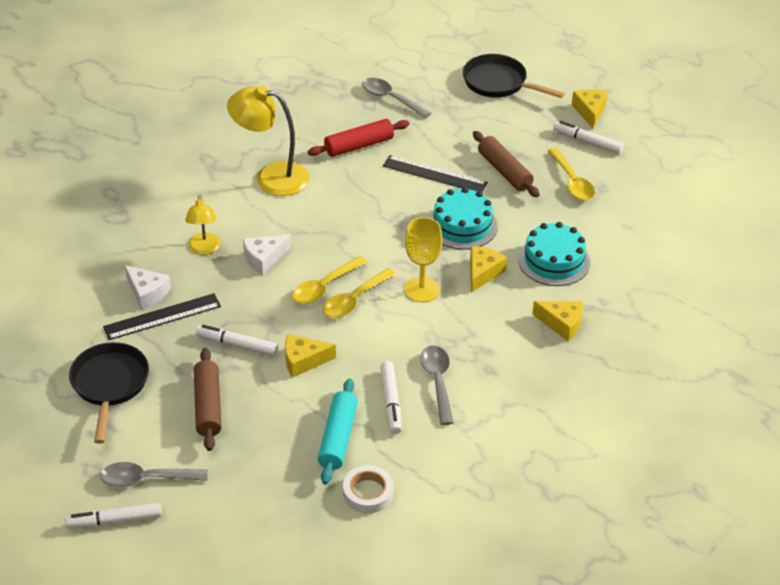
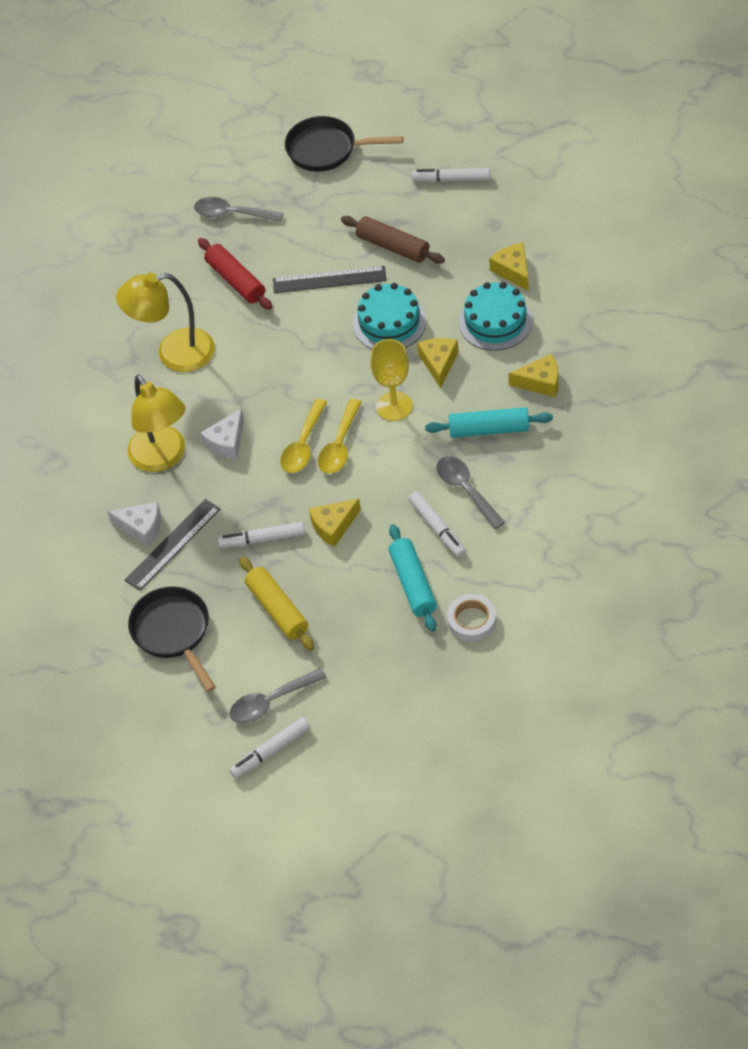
camera: 20 degrees left, 10 degrees up
(204, 249) = (163, 458): yellow lamp -> yellow lamp, size x1.71
(208, 406) = (277, 609): brown rolling pin -> yellow rolling pin
(359, 145) = (235, 280): red rolling pin -> red rolling pin turned 75 degrees counterclockwise
(491, 342) = (489, 429): none -> turquoise rolling pin
(572, 182) = (463, 230): yellow spoon -> none
(590, 111) = (433, 144): yellow cheese -> yellow cheese (513, 271)

